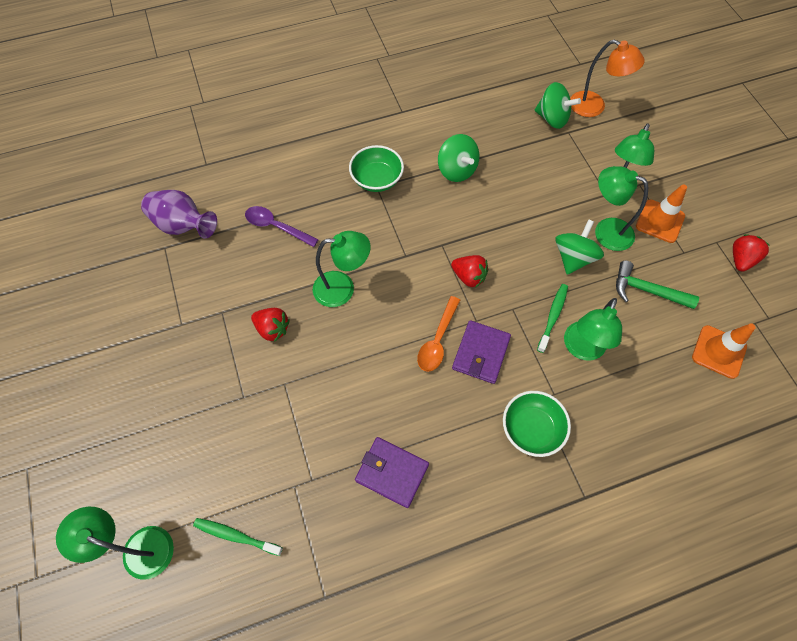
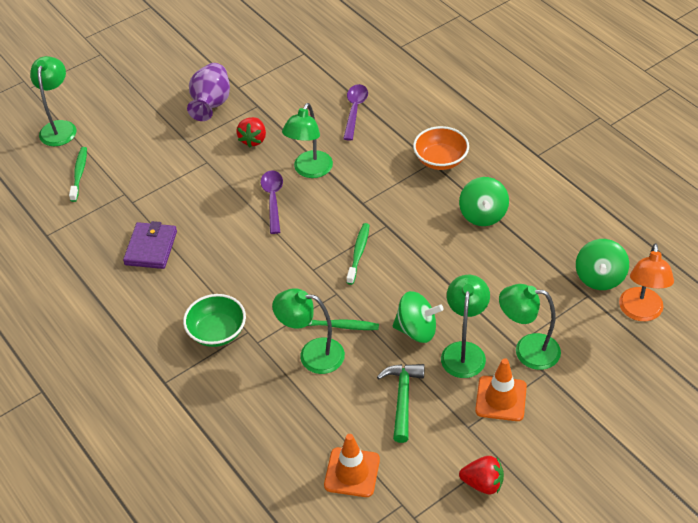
camera: 75 degrees right, 15 degrees down
(183, 225) = (330, 56): purple vase -> purple vase (211, 104)
(342, 288) = (310, 170): green lamp -> green lamp turned 45 degrees clockwise
(369, 332) = (273, 199): none -> purple spoon
(377, 179) = (440, 160): green bowl -> orange bowl
(437, 340) = (282, 247): orange spoon -> none
(456, 170) = (483, 215): green spinning top -> green spinning top turned 45 degrees counterclockwise
(469, 277) = (358, 253): red strawberry -> green toothbrush
(481, 353) = (280, 280): purple wallet -> none

